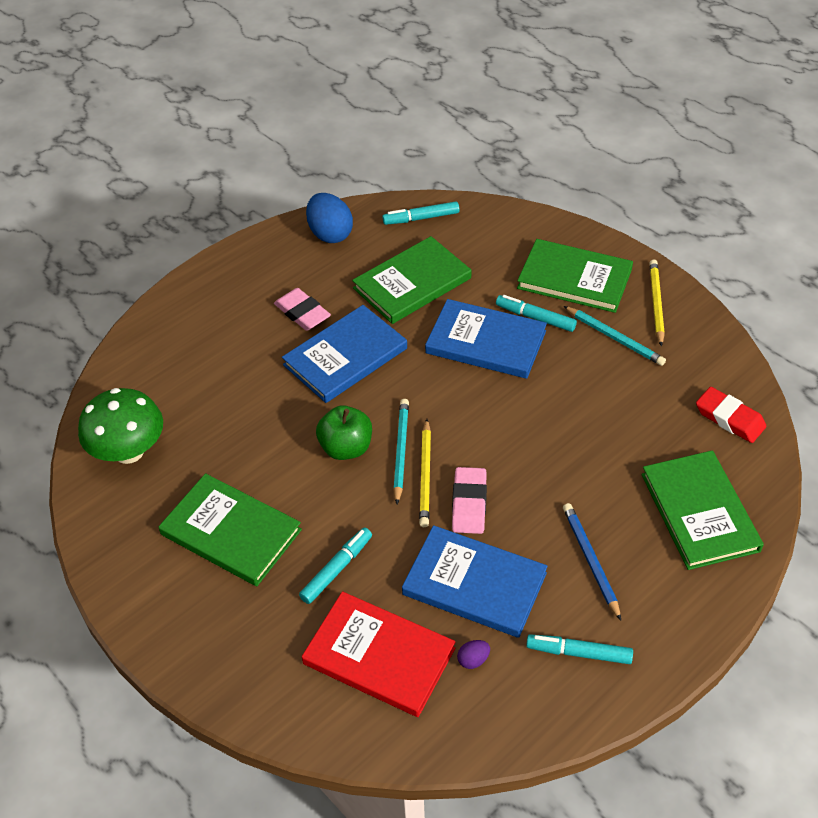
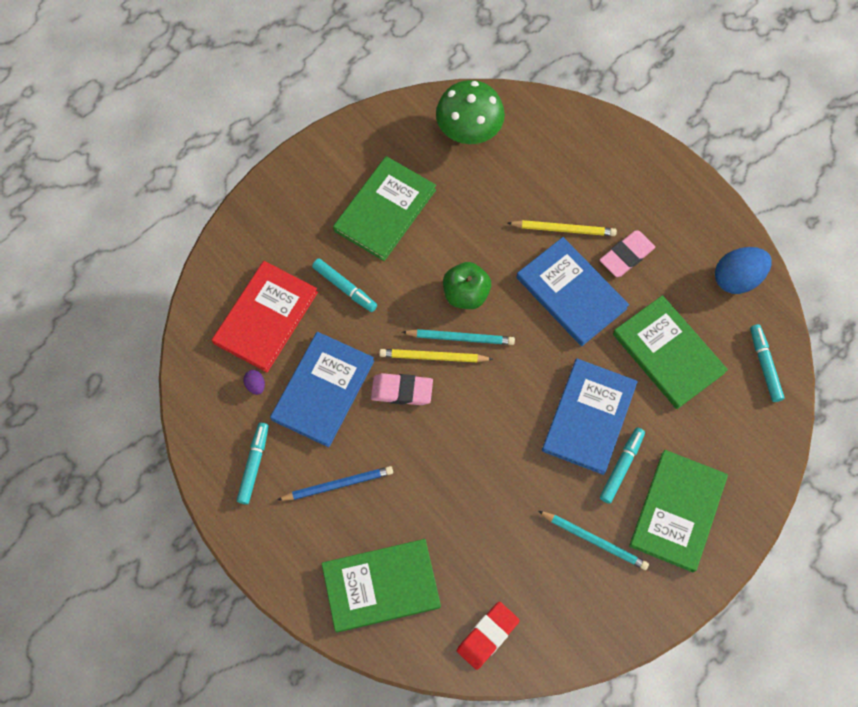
camera: 90 degrees right, 20 degrees up
(614, 338) = (594, 540): turquoise pencil -> turquoise pencil turned 105 degrees counterclockwise
(656, 303) = (642, 590): yellow pencil -> yellow pencil (563, 229)

